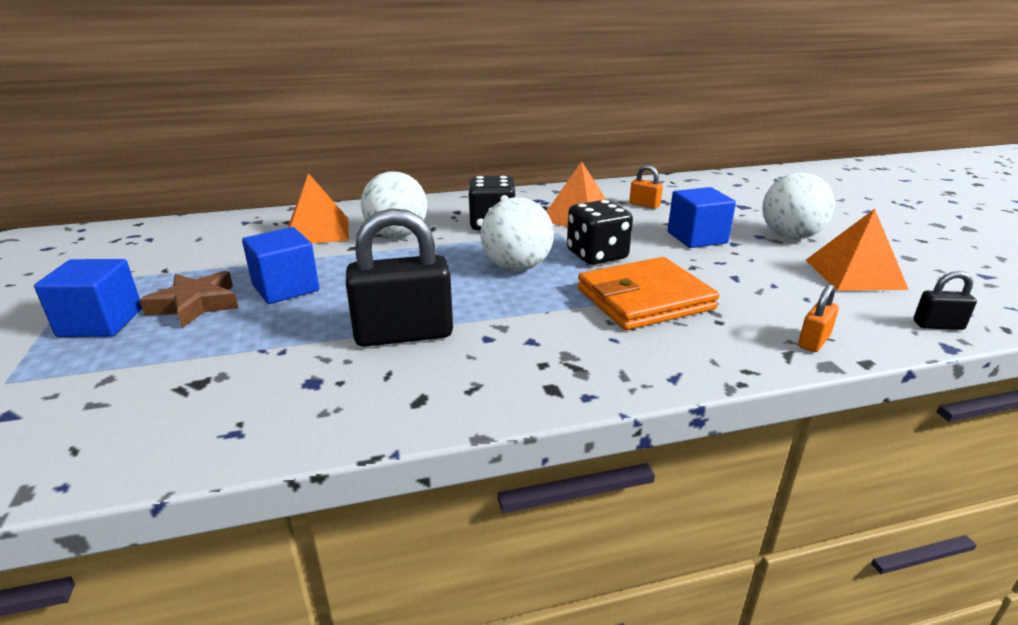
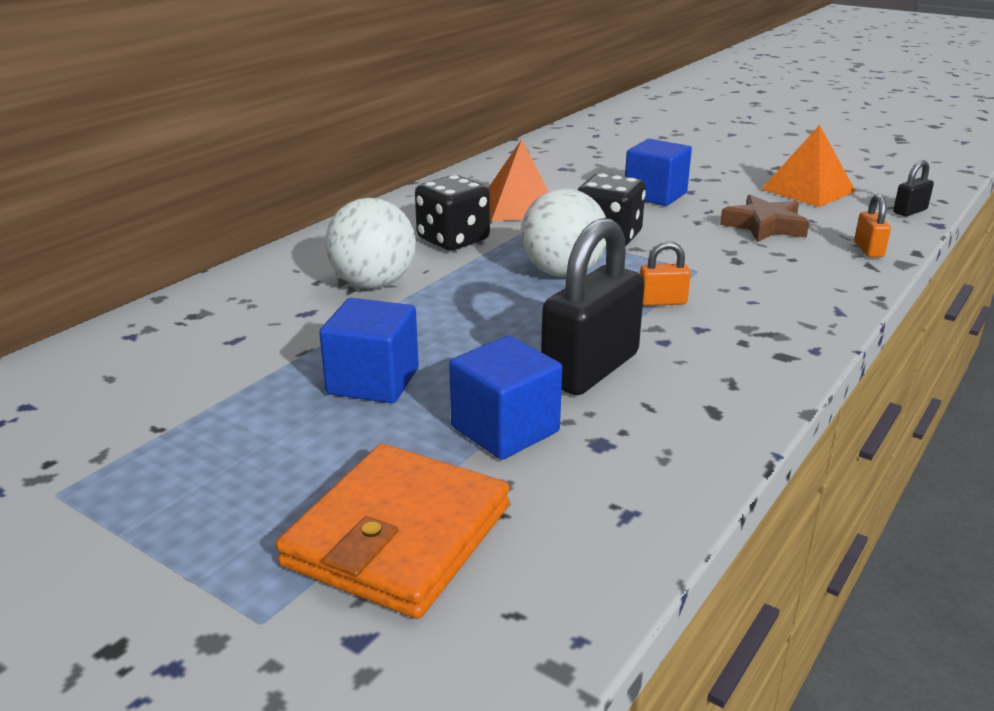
camera: 40 degrees left, 0 degrees up
(101, 322) = (225, 513): blue cube -> blue cube (505, 429)
(195, 304) = (304, 441): brown star -> brown star (764, 226)
(318, 231) = (265, 312): orange pyramid -> none
(644, 205) = (556, 177): orange padlock -> orange padlock (662, 302)
(644, 299) = (714, 261): orange wallet -> orange wallet (398, 536)
(790, 236) = (718, 172): white ball -> none

